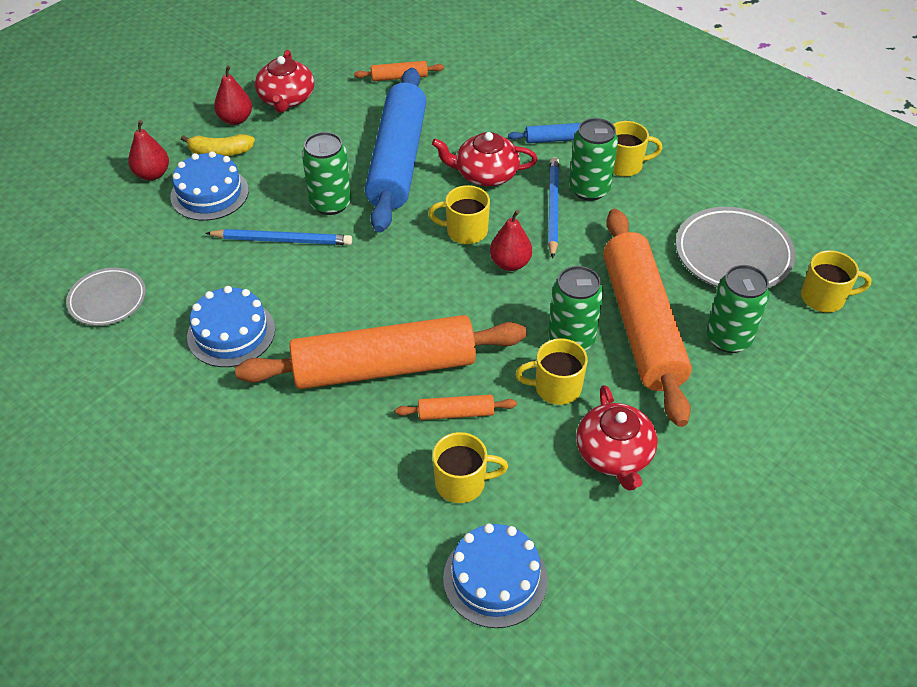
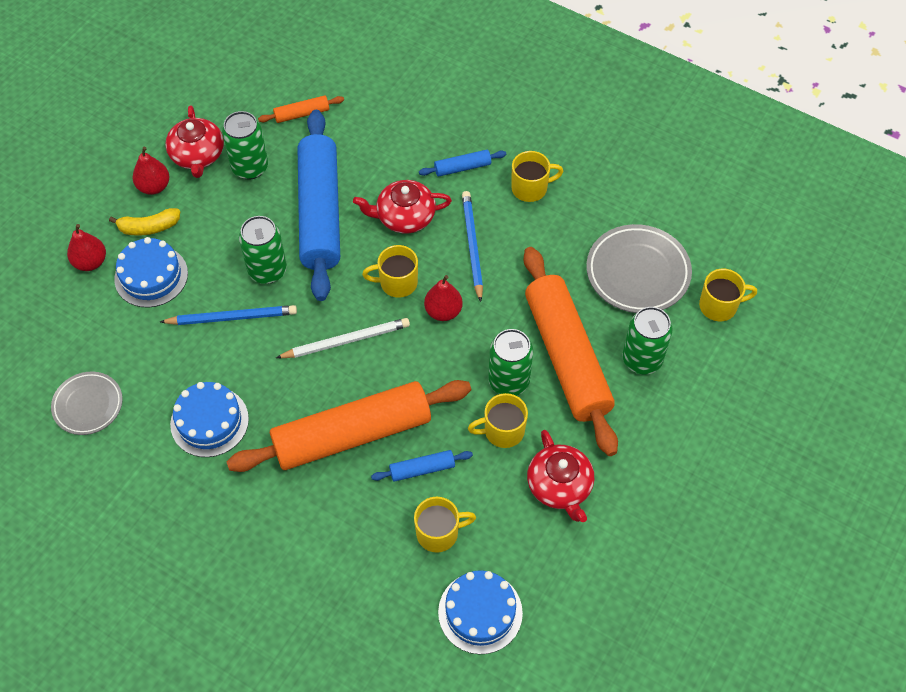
camera: 10 degrees left, 10 degrees up
(398, 277) = (346, 340): none -> white pencil
(456, 413) = (422, 469): orange rolling pin -> blue rolling pin
(589, 189) = (502, 220): green can -> green can (250, 167)

